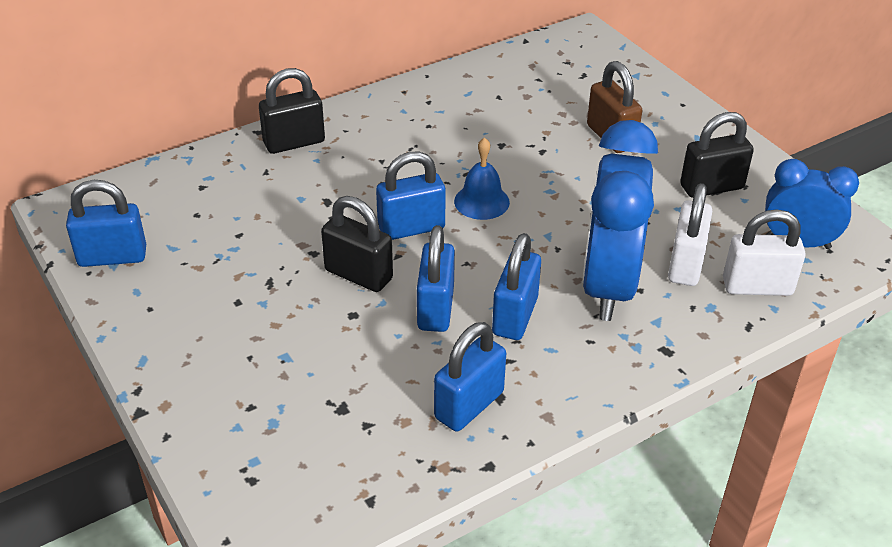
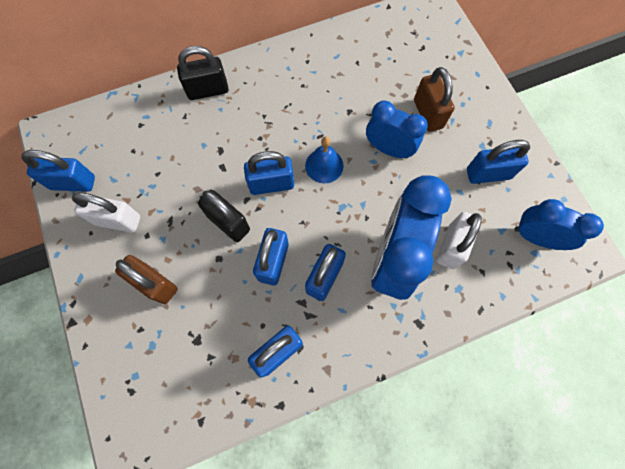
camera: 10 degrees right, 30 degrees up
(263, 352) = (155, 284): none -> brown padlock
(567, 176) = (388, 149): none -> blue clock
(711, 187) = (488, 174): black padlock -> blue padlock
(757, 287) = (496, 275): white padlock -> white padlock (118, 220)

